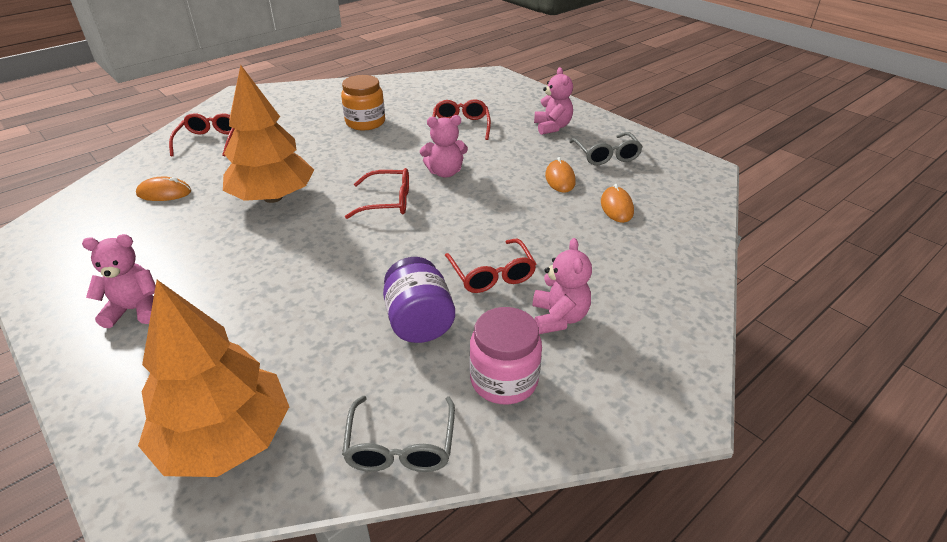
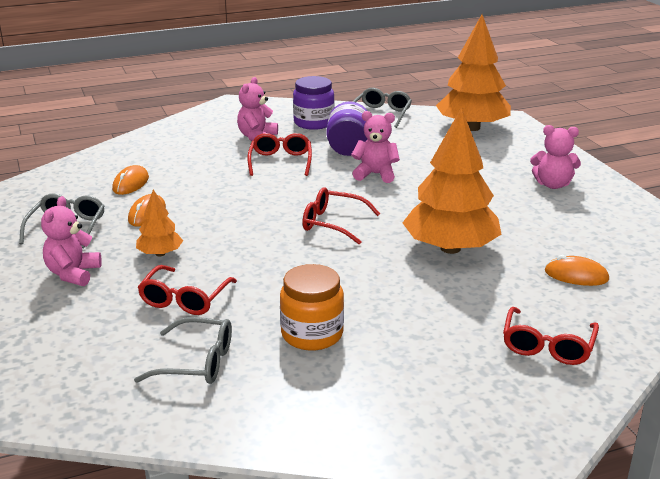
camera: 160 degrees left, 10 degrees down
(424, 100) = (197, 362): none -> grey glasses
(445, 172) = (255, 241): pink teddy bear -> pink teddy bear (375, 174)
(504, 380) = (313, 123): pink jar -> purple jar
(509, 150) = (160, 254): none -> orange tree

